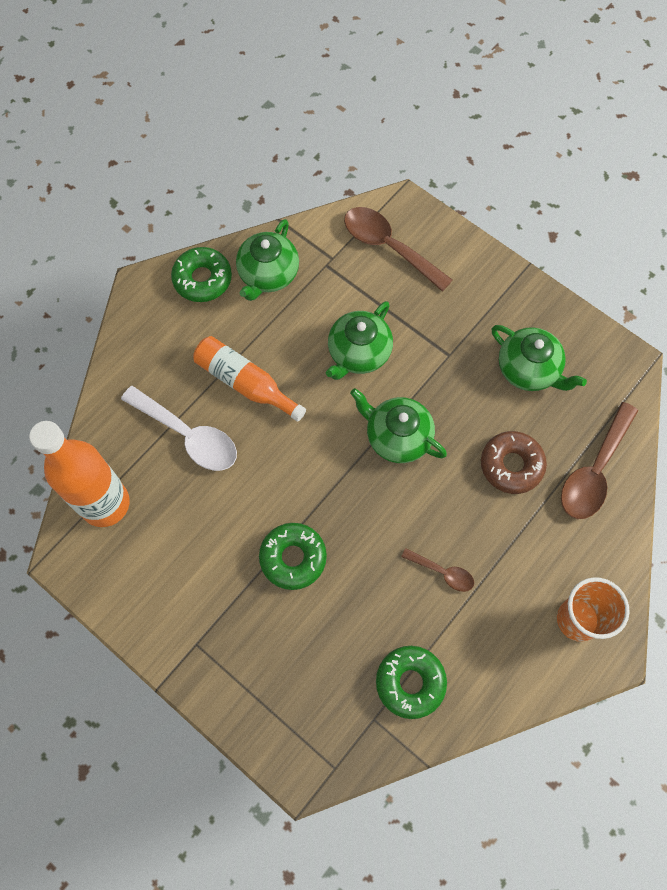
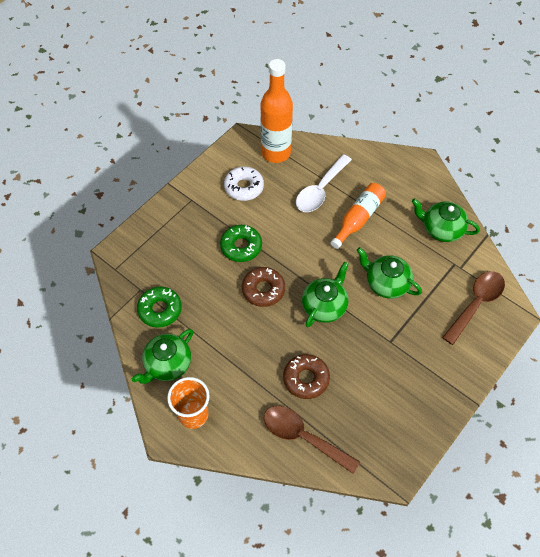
camera: 90 degrees right, 10 degrees down
(175, 556) = (244, 187): none -> white donut
(202, 279) = (432, 193): green donut -> none
(371, 523) = (263, 290): none -> brown donut
(443, 572) = (229, 331): brown spoon -> none
(528, 369) = (383, 396): green teapot -> green teapot (167, 364)

